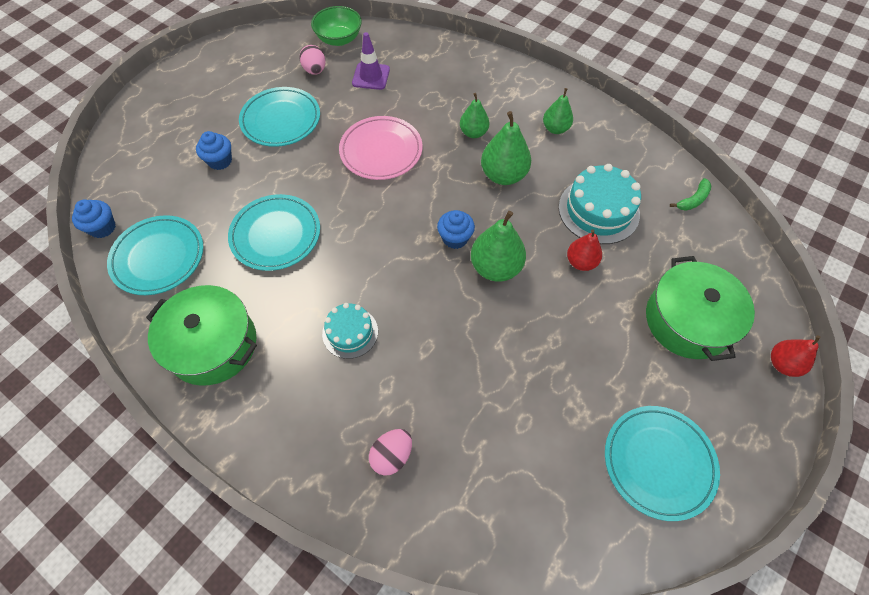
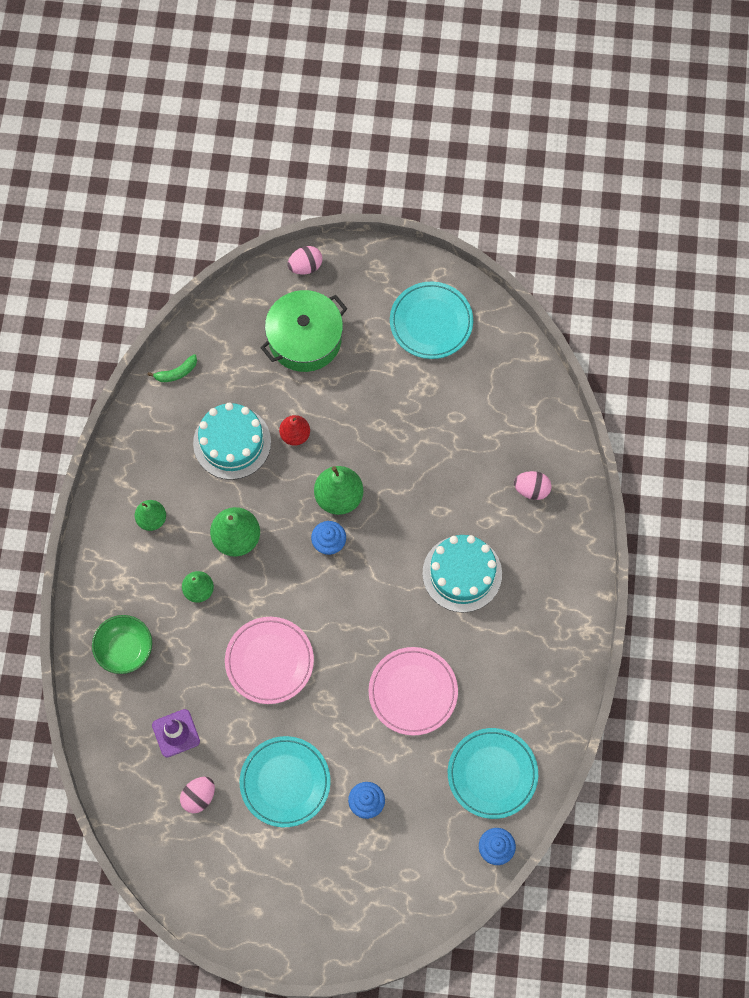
camera: 120 degrees left, 10 degrees up
(213, 345) = (534, 668): green pot -> none
(276, 235) = (413, 692): turquoise plate -> pink plate
(339, 39) = (137, 804): green bowl -> green bowl (125, 649)
(350, 332) = (462, 573): turquoise cake -> turquoise cake, size x1.62
(693, 200) = (176, 372): green banana -> green banana turned 135 degrees clockwise
(782, 364) = (305, 266): red pear -> pink egg

